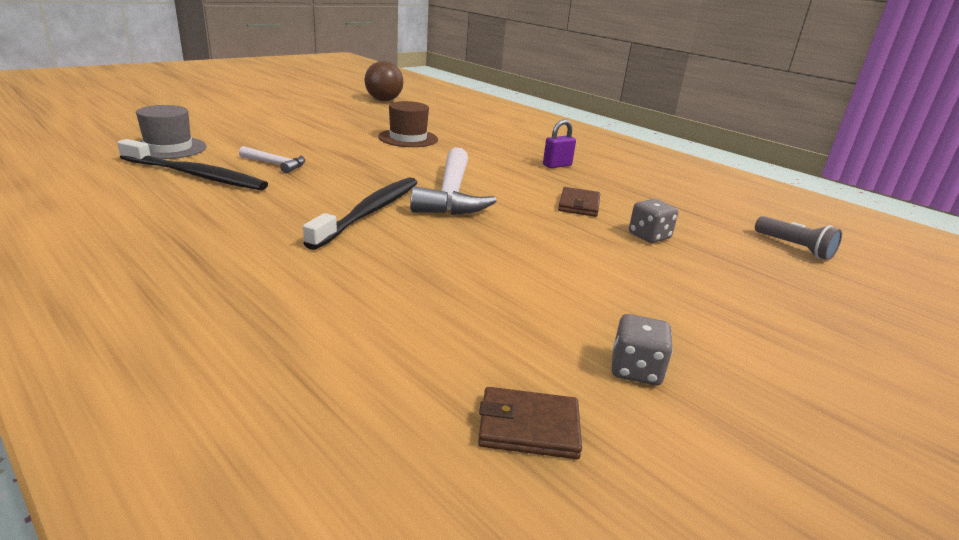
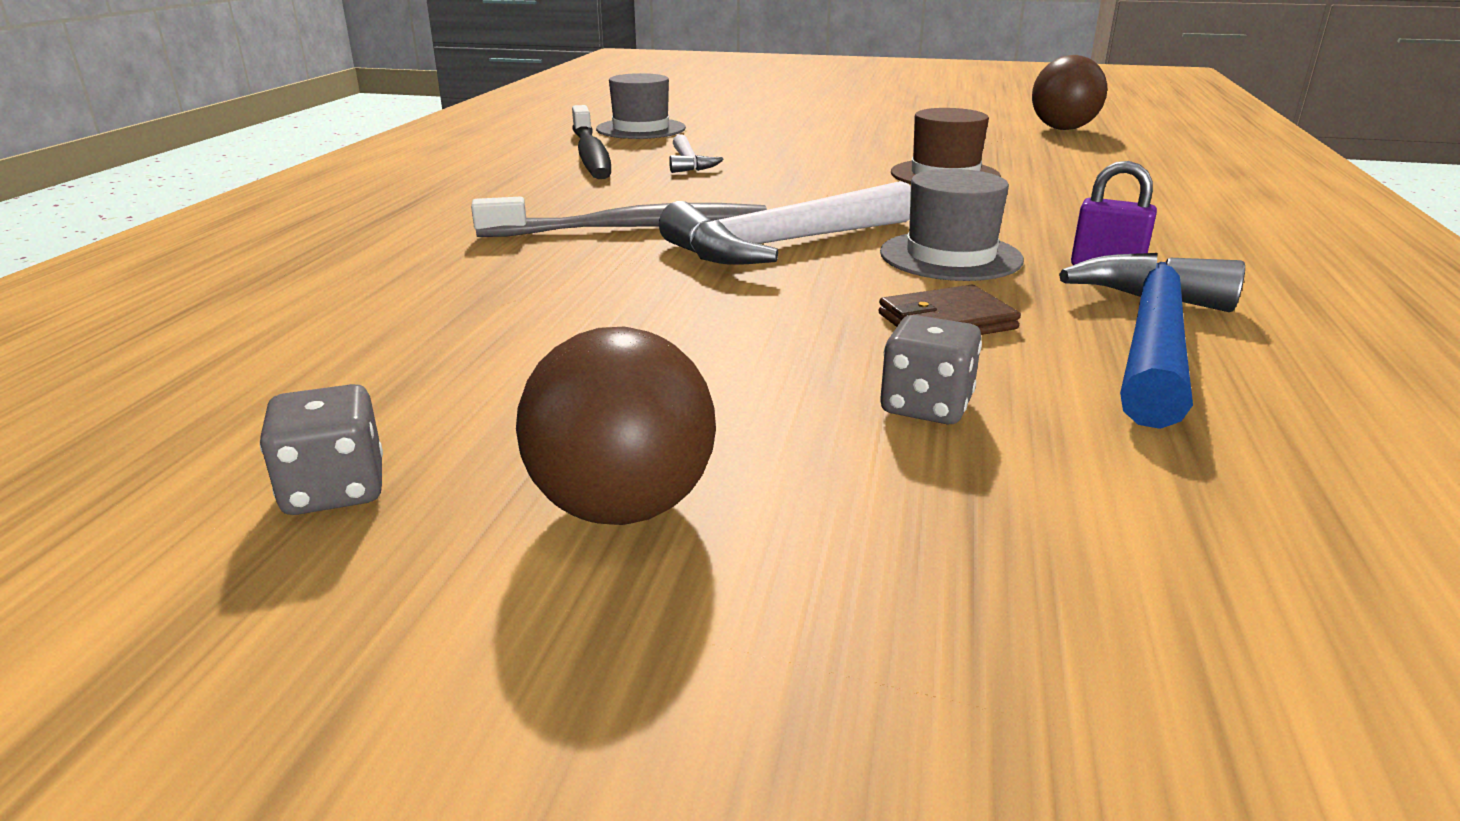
camera: 60 degrees right, 0 degrees up
(369, 212) = (630, 228): black toothbrush -> grey toothbrush
(512, 178) = (950, 256): none -> grey hat
(528, 427) = (128, 443): brown wallet -> none
(627, 188) = (1153, 339): none -> blue hammer
(691, 311) = (622, 507): none -> brown ball
(794, 247) = (1274, 610): grey flashlight -> none

